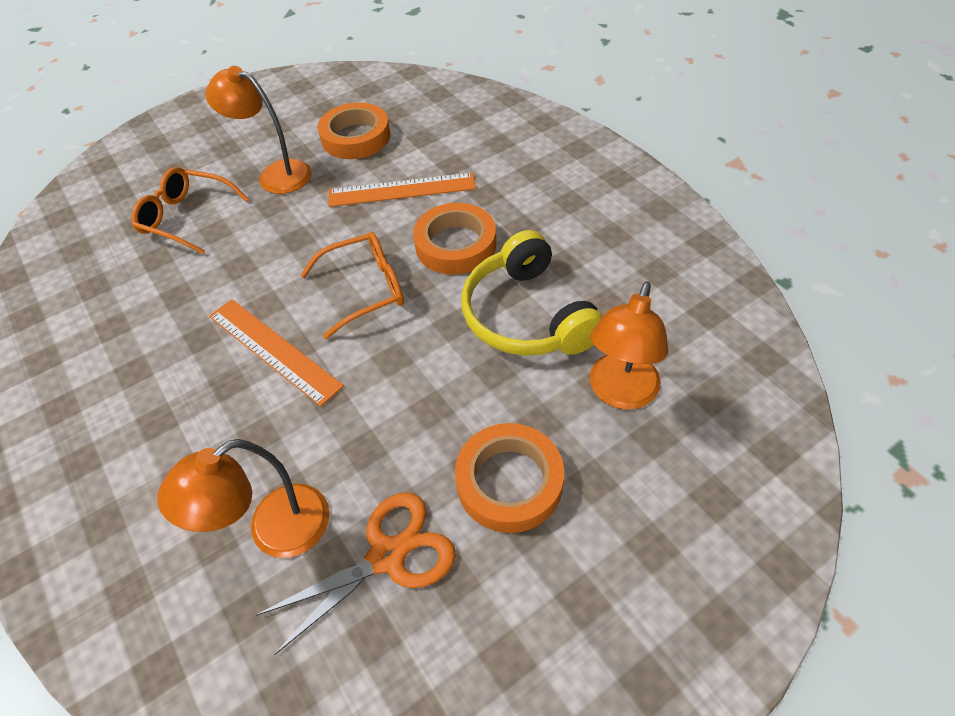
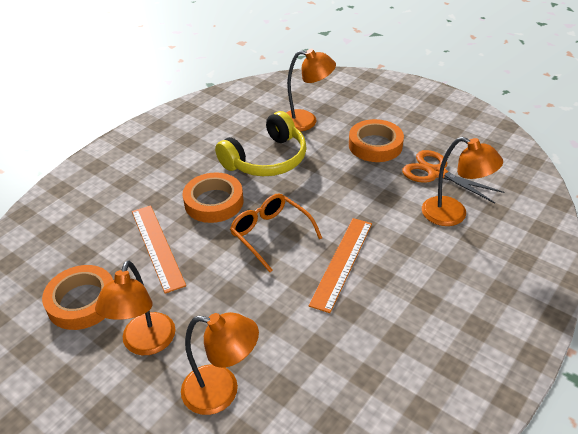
camera: 110 degrees left, 10 degrees down
(186, 217) = (222, 391): orange glasses -> orange lamp

